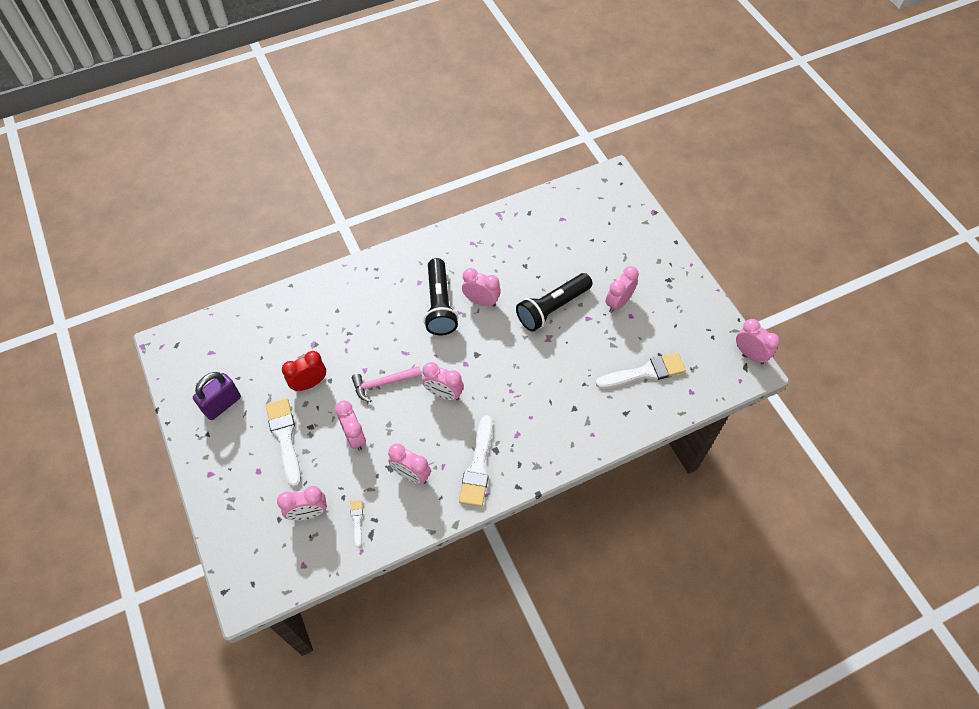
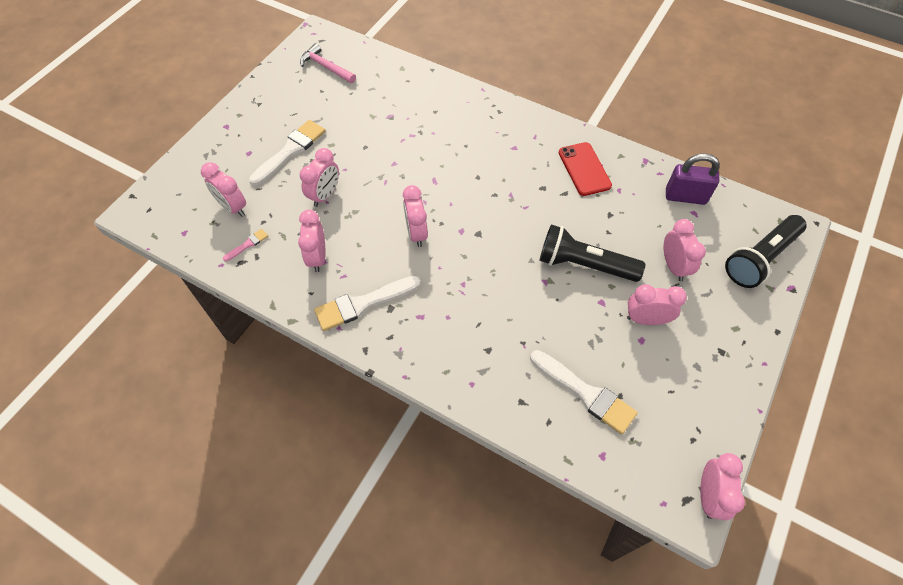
camera: 55 degrees right, 0 degrees up
(222, 404) = (291, 96): purple padlock -> purple padlock (685, 196)
(309, 383) = (351, 136): red clock -> none
(357, 520) = (248, 244): white brush -> pink brush
(383, 383) = (391, 184): pink hammer -> pink hammer (326, 67)
(440, 305) = (505, 176): black flashlight -> black flashlight (760, 258)
(475, 253) = (584, 169): none -> red phone
(481, 301) = (538, 203): pink clock -> pink clock (673, 266)

